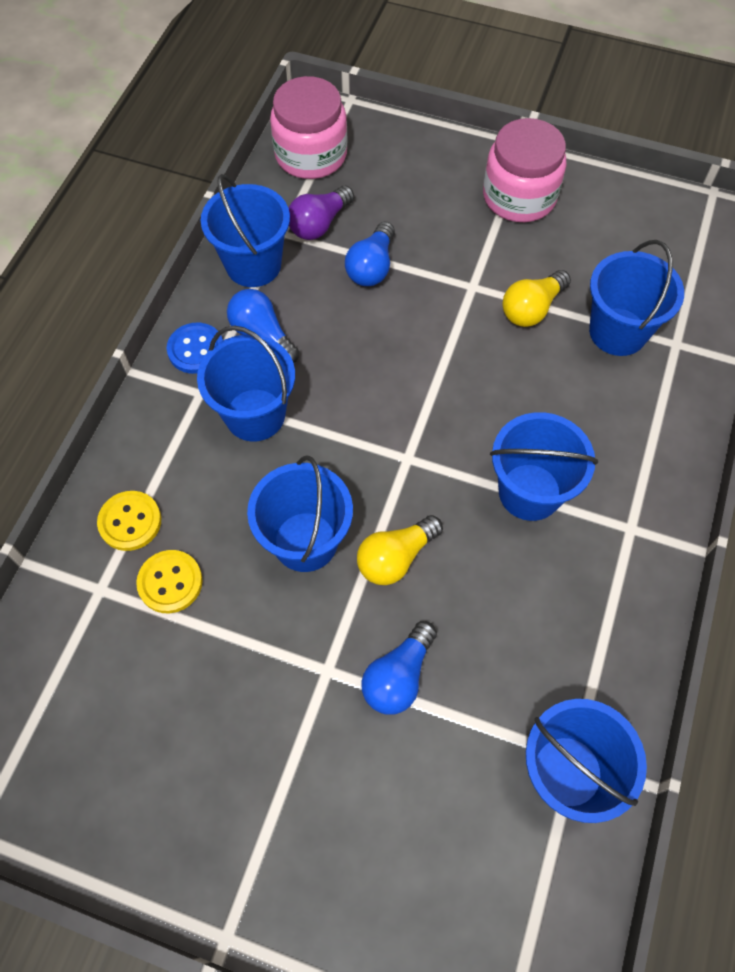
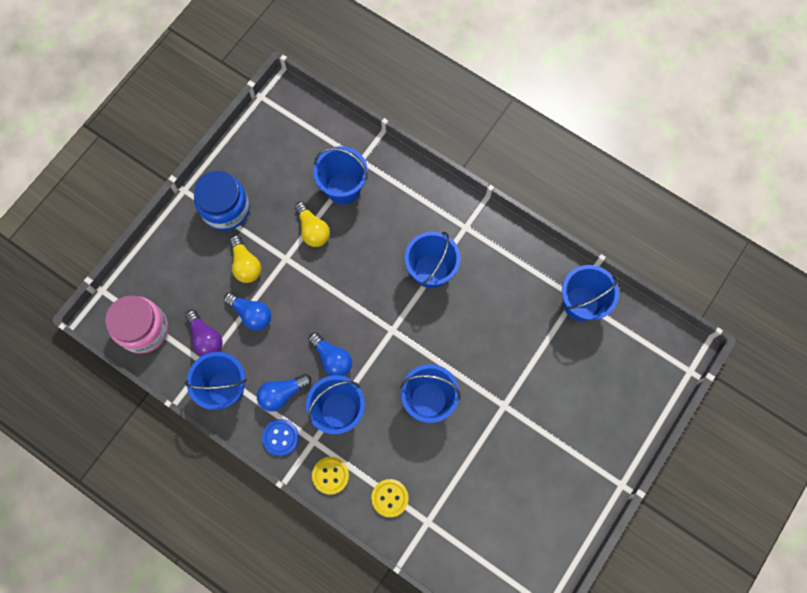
camera: 75 degrees left, 10 degrees up
(170, 582) = (433, 481): yellow button -> yellow button (330, 475)
(395, 557) = (450, 353): yellow light bulb -> yellow light bulb (246, 264)
(398, 676) = (516, 370): blue light bulb -> blue light bulb (332, 358)
(519, 197) = (226, 209): pink jar -> blue jar

